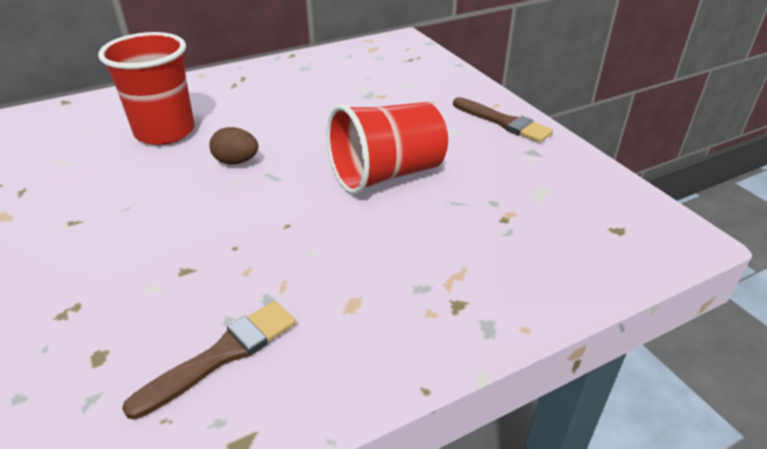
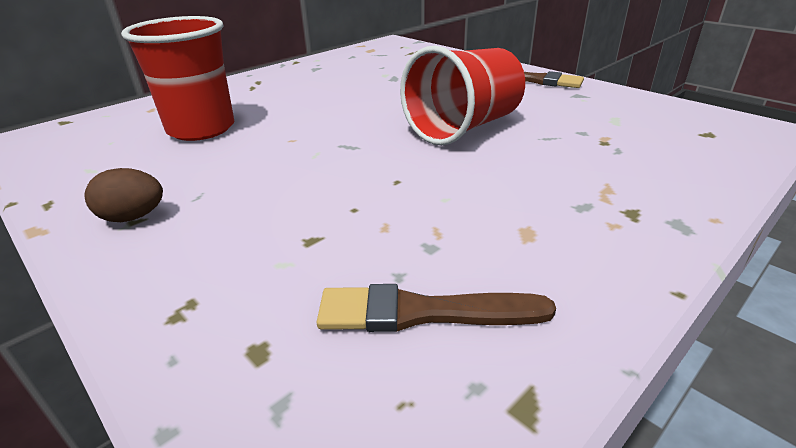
camera: 15 degrees left, 5 degrees down
(222, 355) = (422, 312): brown brush -> brown brush turned 120 degrees counterclockwise
(236, 161) = (300, 140): brown egg -> brown egg (133, 217)

